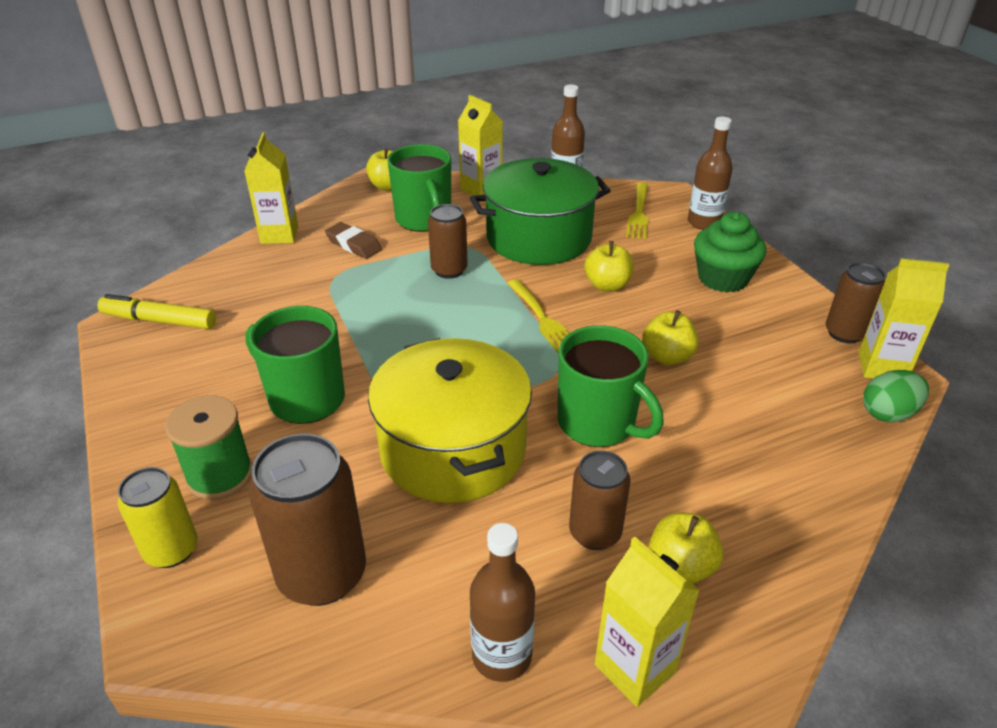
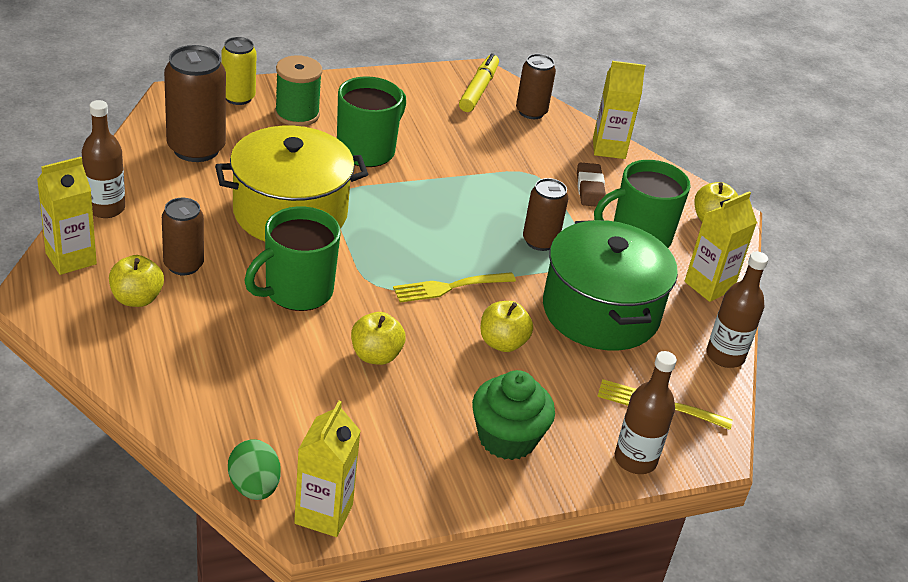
camera: 90 degrees right, 0 degrees up
(353, 245) = (589, 189): brown eraser -> brown eraser turned 45 degrees counterclockwise
(844, 333) = (387, 507): brown can -> brown can (531, 112)

